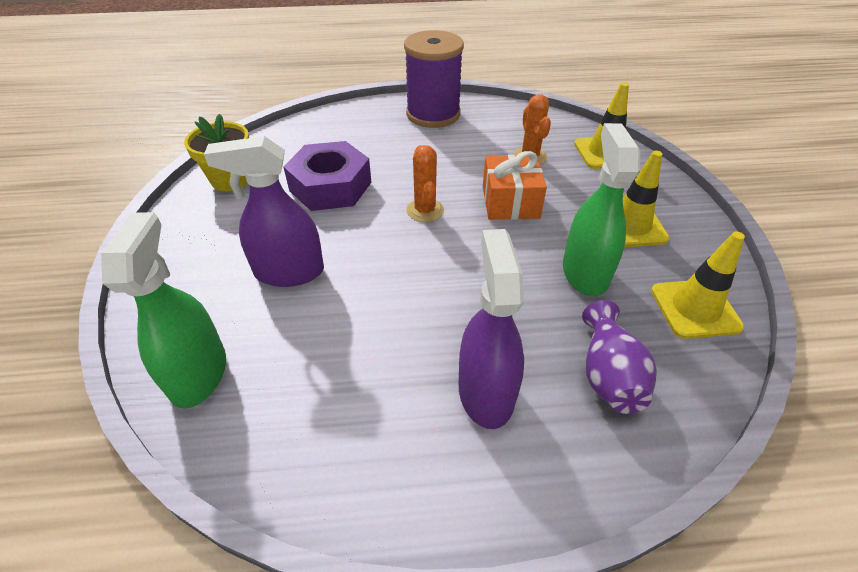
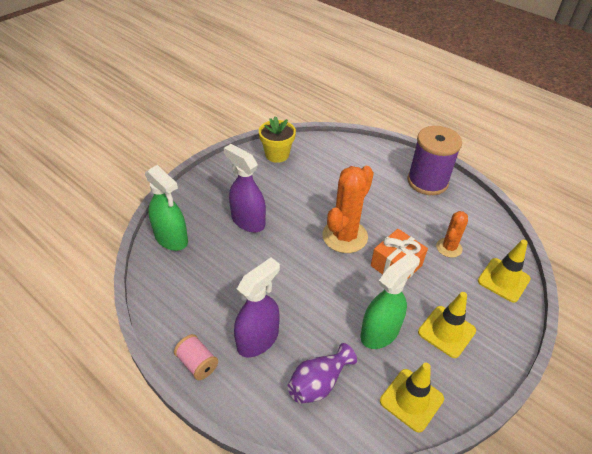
camera: 45 degrees right, 0 degrees up
(199, 373) = (171, 238): green spray bottle -> green spray bottle turned 90 degrees clockwise
(330, 186) = (316, 190): purple nut -> none
(425, 210) = (344, 236): orange cactus -> orange cactus, size x1.79
(456, 496) = (197, 363): none -> pink spool

